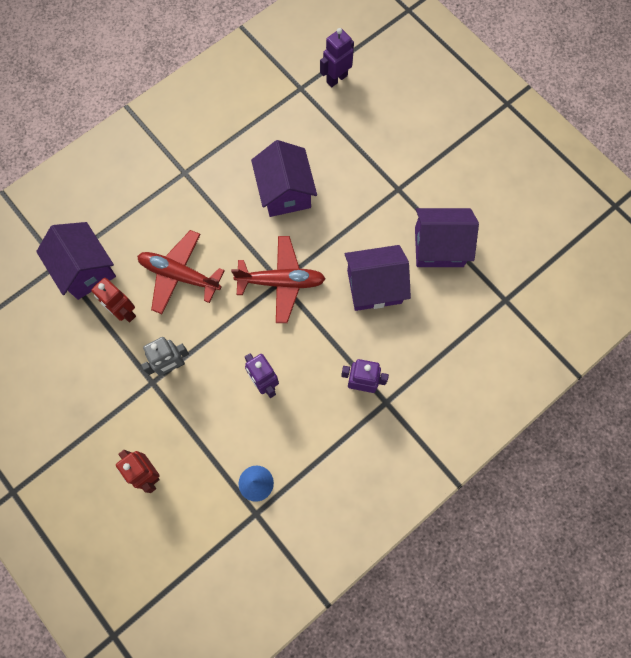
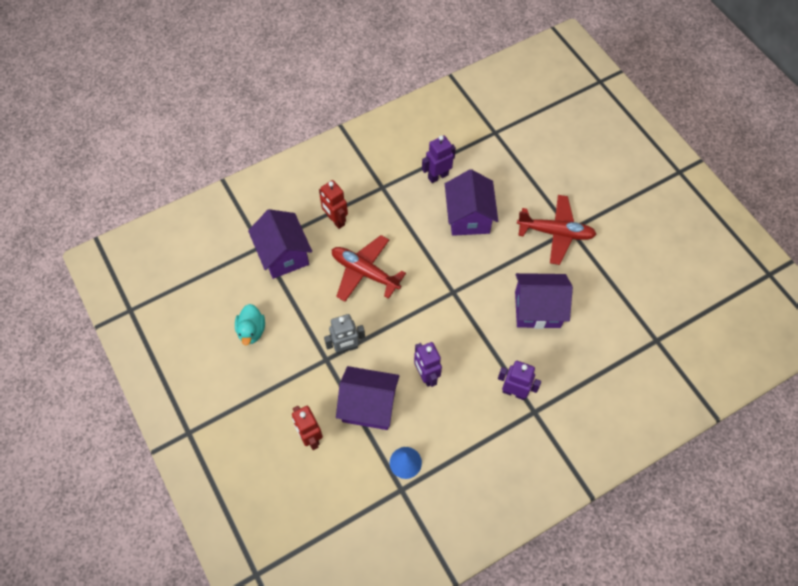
camera: 10 degrees right, 10 degrees down
(64, 364) = (251, 331): none -> turquoise duck
(124, 312) = (311, 295): red robot -> red robot (335, 220)
(281, 282) = (454, 292): red plane -> red plane (555, 233)
(336, 78) = (528, 129): purple robot -> purple robot (438, 176)
(439, 247) = (601, 284): purple house -> purple house (369, 406)

